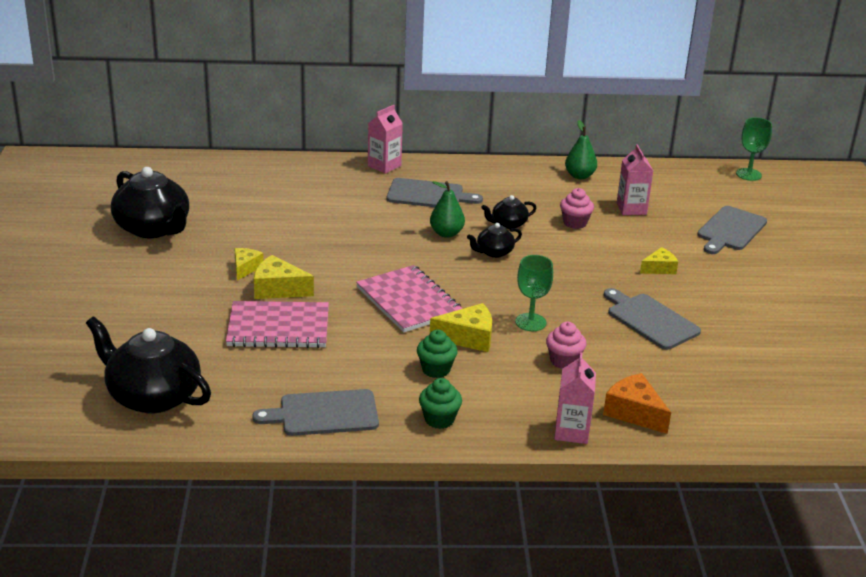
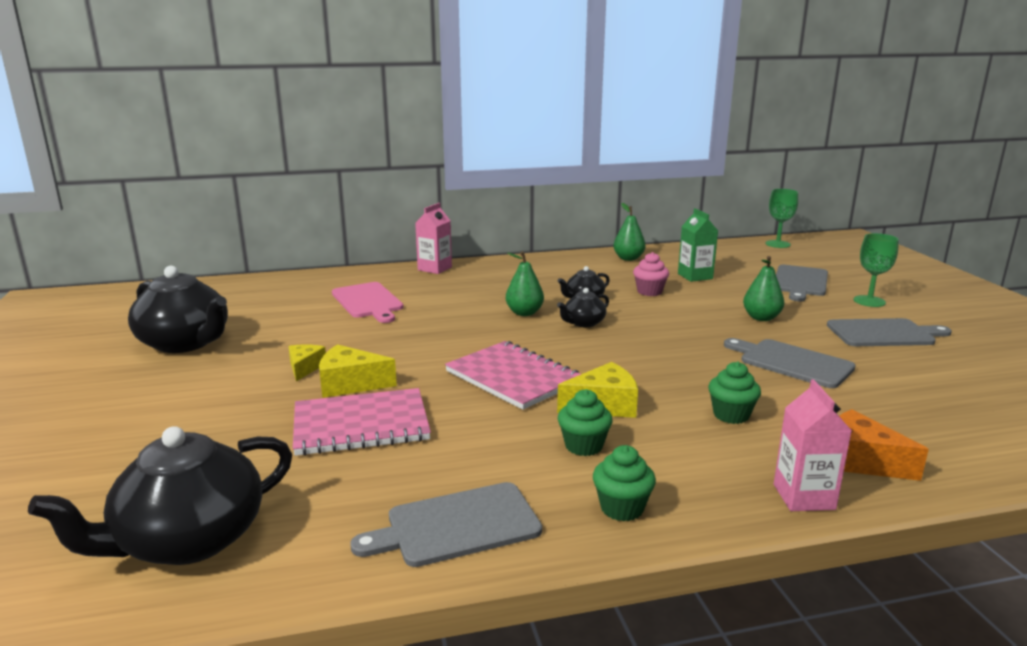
camera: 10 degrees left, 10 degrees down
(152, 396) = (188, 540): black teapot -> black teapot turned 60 degrees counterclockwise
(312, 201) = (368, 302): none -> pink cutting board
(428, 195) = (490, 285): grey cutting board -> grey cutting board (884, 333)
(530, 322) = (665, 381): green goblet -> green goblet (869, 301)
(564, 361) = (731, 415): pink cupcake -> green cupcake
(631, 209) = (695, 276): pink carton -> green carton
(659, 268) = (761, 318): yellow cheese -> green pear

